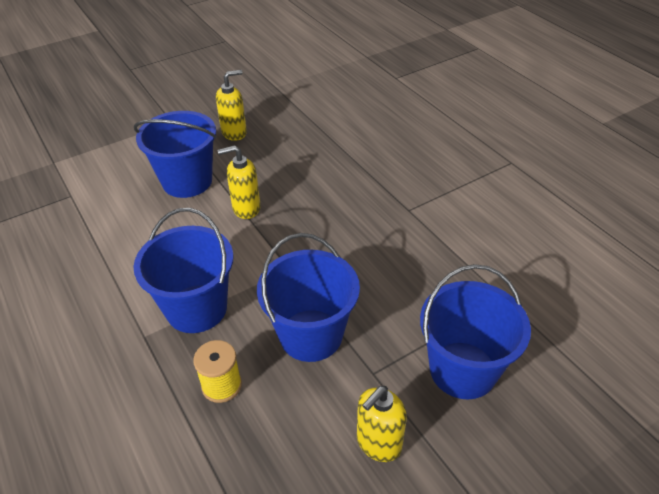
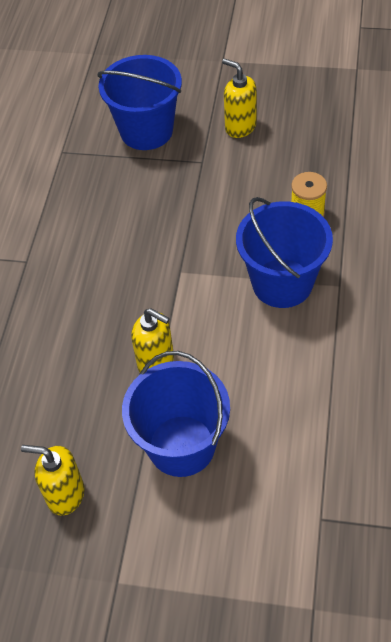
camera: 135 degrees left, 10 degrees up
(311, 335) = (216, 209): blue bucket -> none
(378, 443) = (240, 127): yellow soap dispenser -> yellow soap dispenser turned 135 degrees counterclockwise

